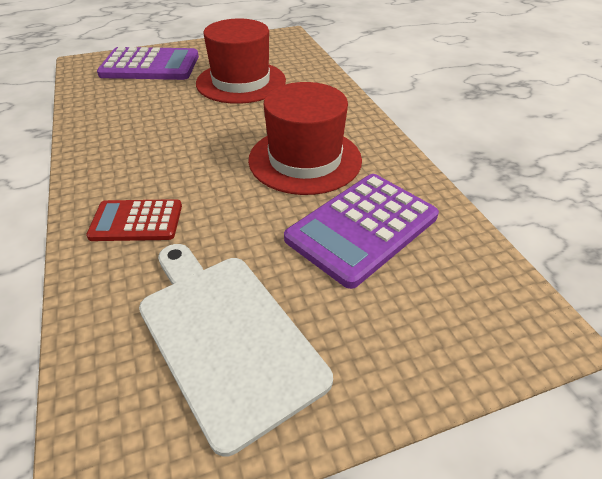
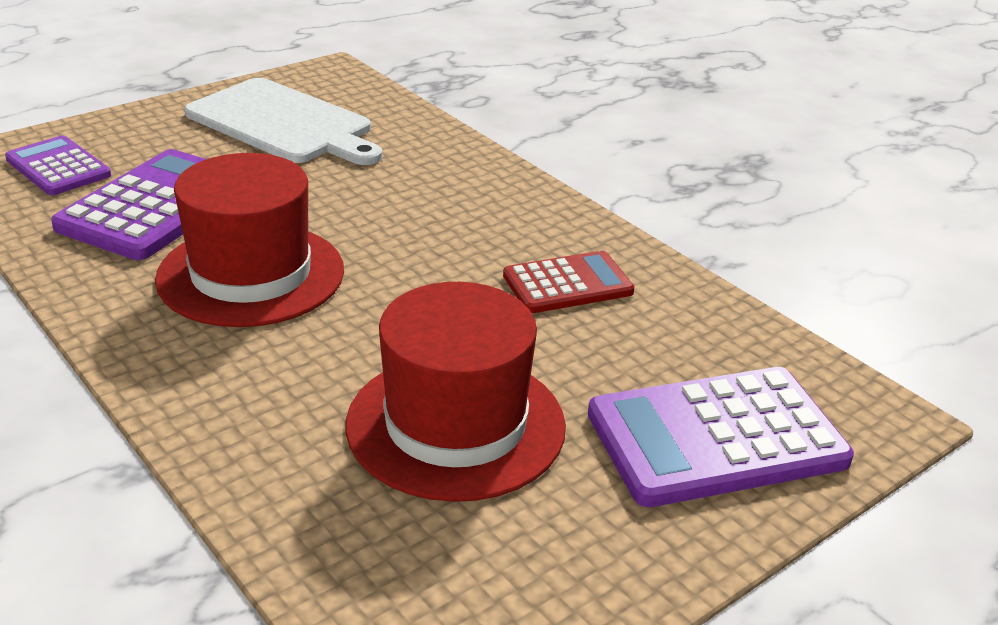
camera: 160 degrees right, 10 degrees down
(136, 221) = (437, 178): red calculator -> red calculator (567, 284)
(456, 297) = (58, 167): none -> purple calculator

